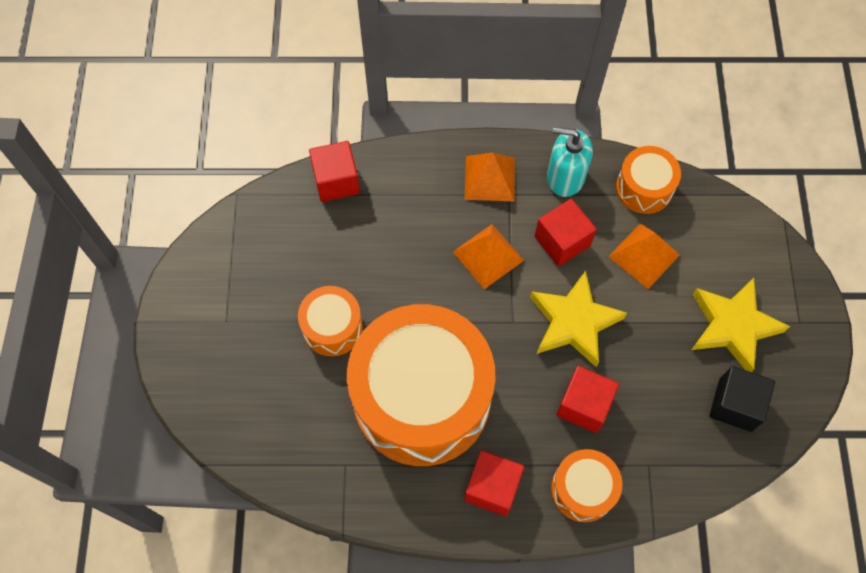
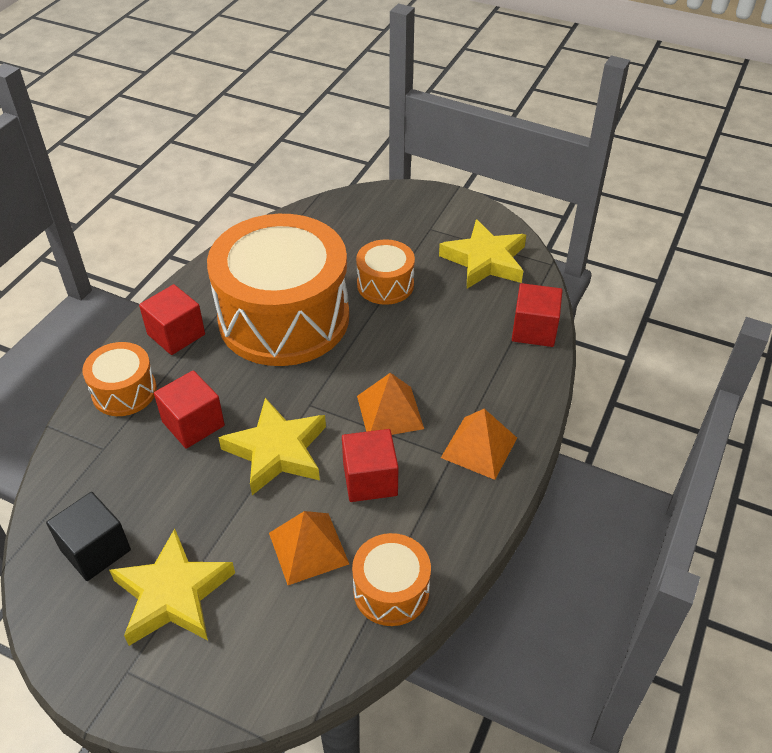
camera: 115 degrees right, 20 degrees down
(257, 252) = (485, 260): none -> yellow star
(565, 177) = (446, 516): turquoise soap dispenser -> none

